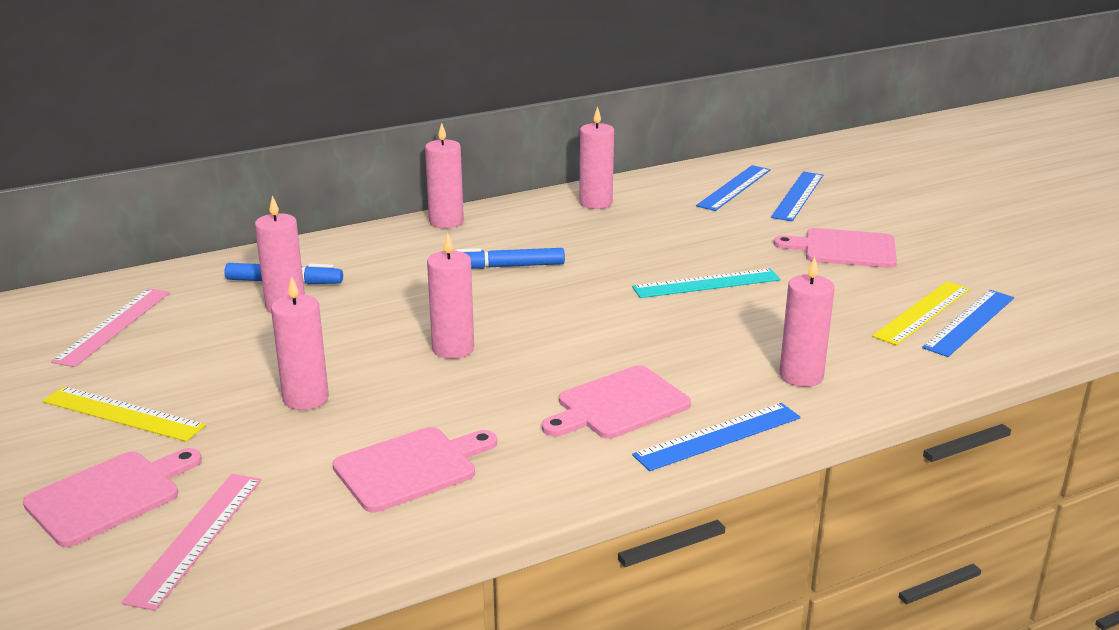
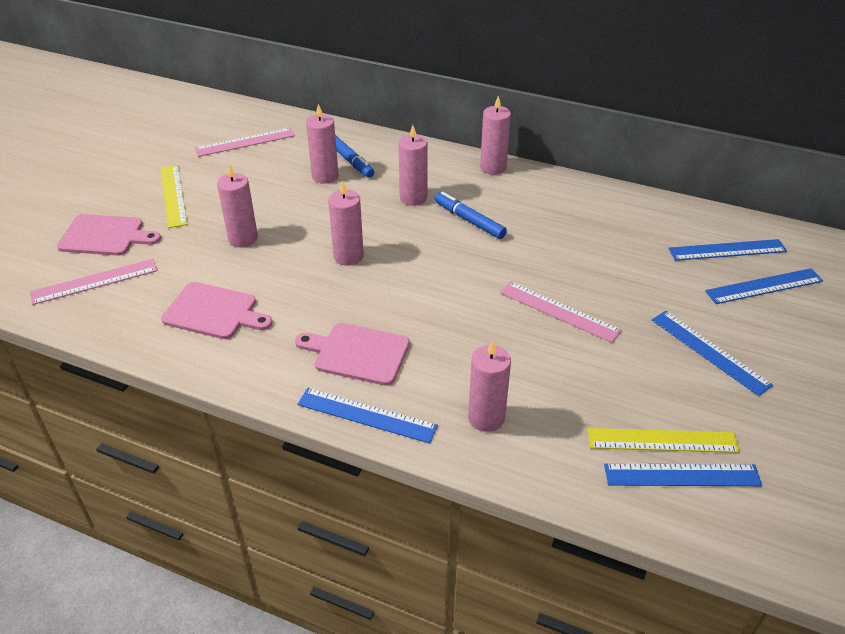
camera: 50 degrees right, 15 degrees up
(595, 203) = (605, 205): pink candle -> pink candle (413, 198)
(706, 283) = (559, 311): turquoise ruler -> pink ruler
(844, 249) = (709, 351): pink cutting board -> blue ruler

